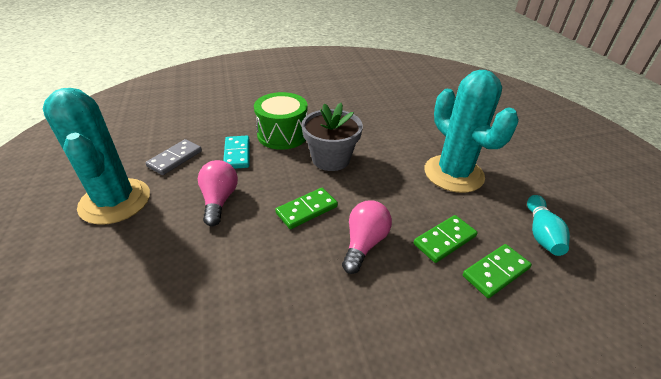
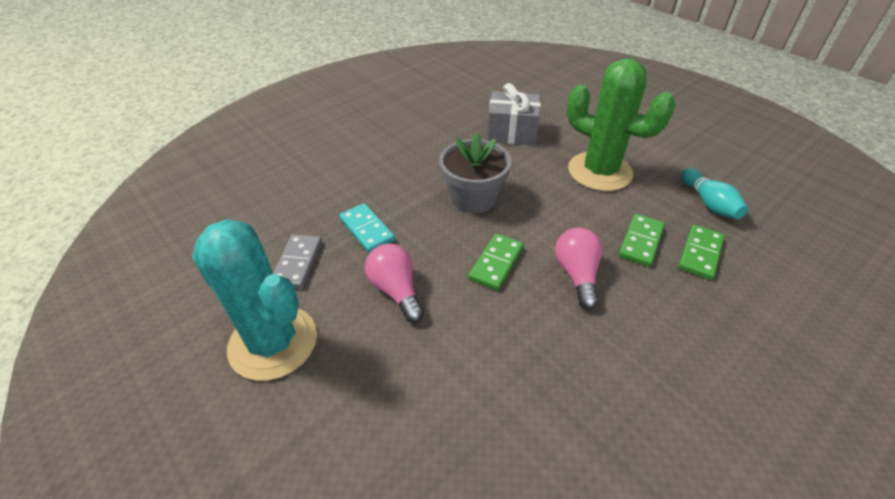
camera: 25 degrees left, 5 degrees up
(282, 134) = (398, 188): green drum -> none
(402, 123) = (512, 132): none -> grey gift
(453, 174) = (599, 171): turquoise cactus -> green cactus

